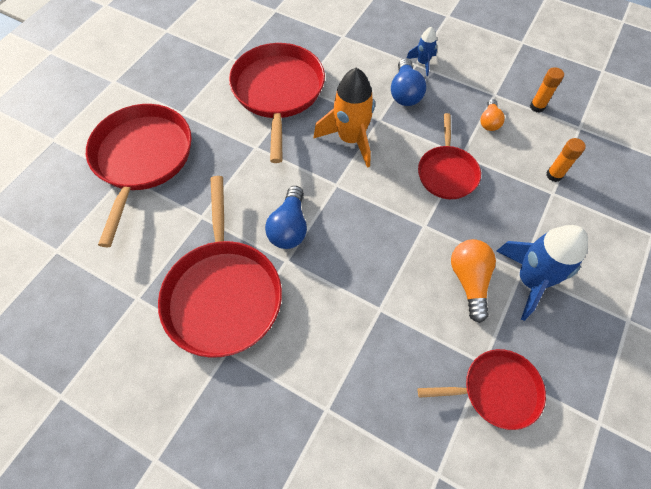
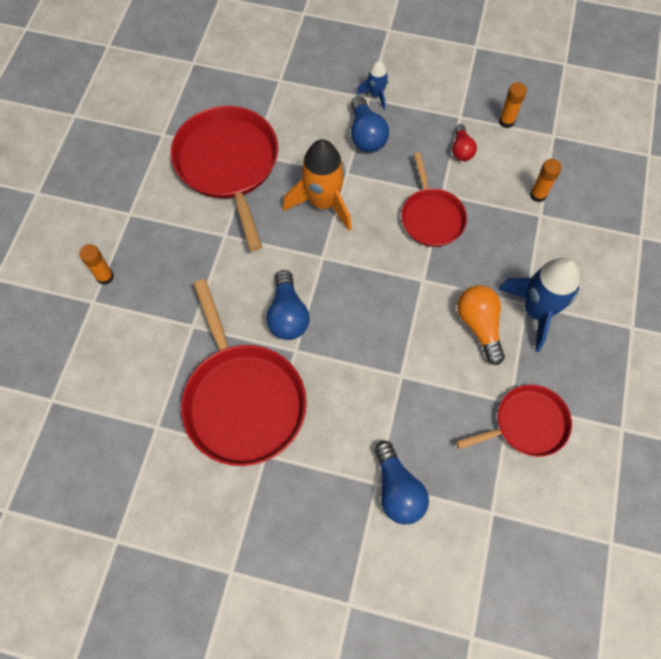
camera: 15 degrees left, 5 degrees up
(142, 158) = (105, 277): red pan -> orange glue stick
(345, 422) = (397, 489): none -> blue light bulb
(489, 121) = (461, 149): orange light bulb -> red light bulb

